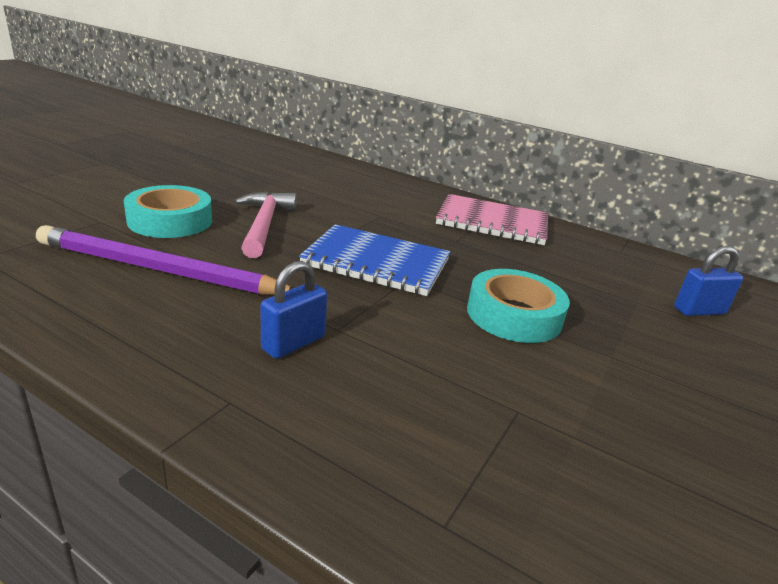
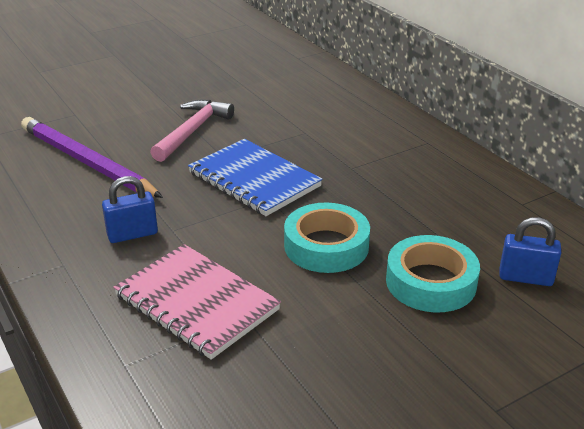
camera: 30 degrees right, 5 degrees up
(170, 221) = (123, 119): turquoise tape -> turquoise tape (431, 282)
(492, 222) = (412, 153): pink notebook -> pink notebook (196, 302)

